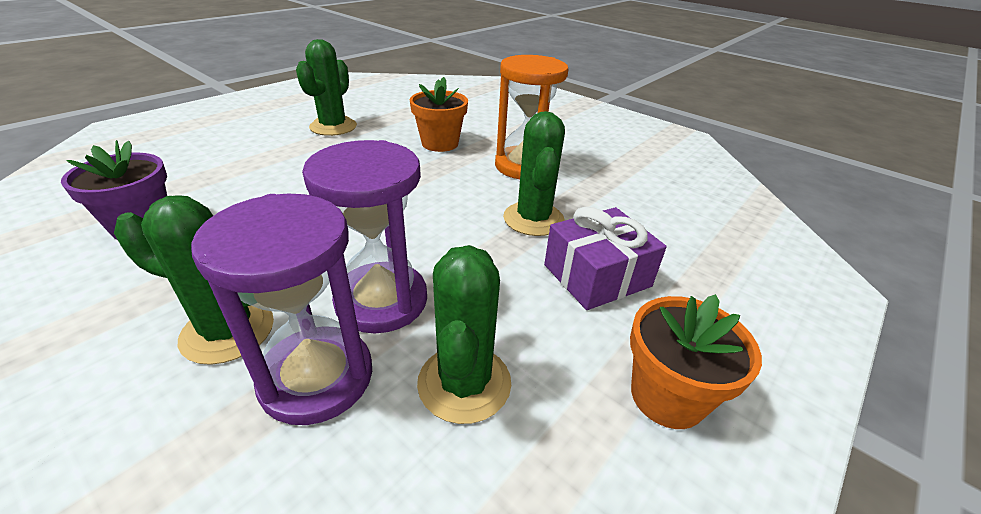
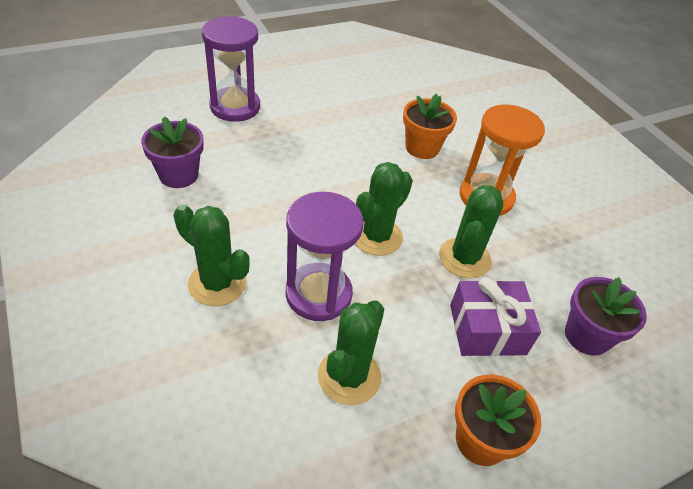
camera: 20 degrees right, 10 degrees up
(317, 377) = (261, 337): purple hourglass -> purple hourglass (235, 107)
(333, 127) = (337, 102): green cactus -> green cactus (376, 236)
(693, 251) = (587, 336): none -> purple flower pot

